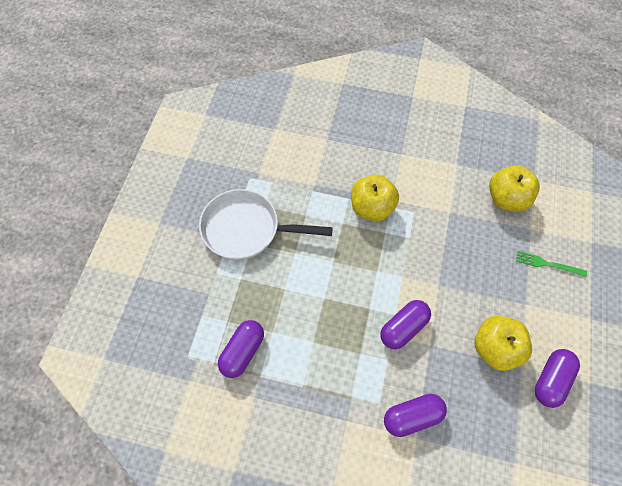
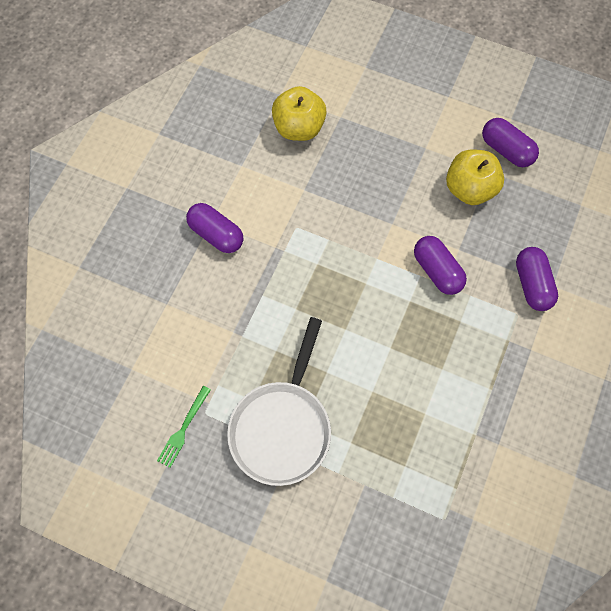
camera: 80 degrees left, 5 degrees up
(242, 352) = (444, 451): purple capsule -> purple capsule (216, 234)
(372, 208) = (281, 271): yellow apple -> none
(547, 264) = (384, 115): green fork -> green fork (183, 429)

